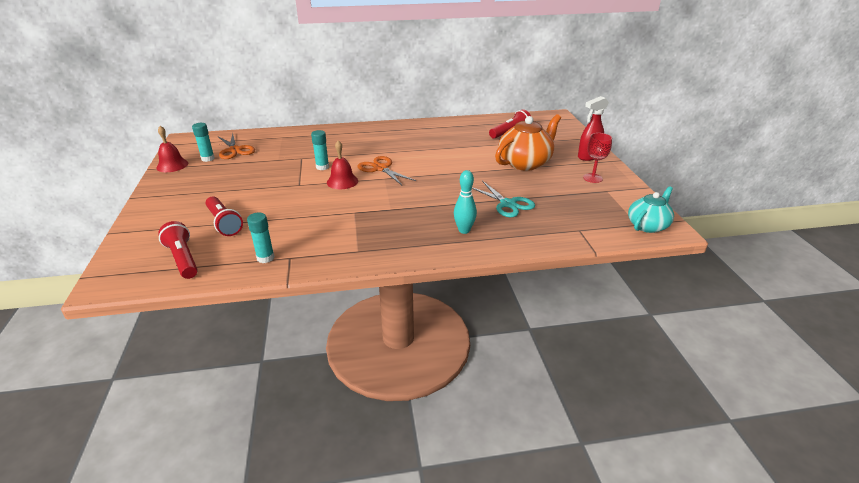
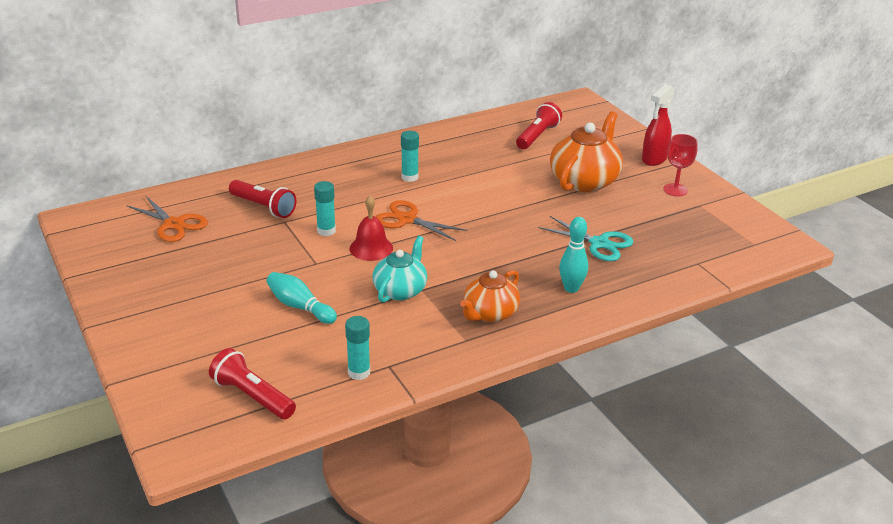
camera: 20 degrees left, 0 degrees up
(172, 165) = (100, 265): red bell -> none
(208, 158) = (145, 245): turquoise glue stick -> turquoise glue stick (409, 177)
(224, 223) = (262, 338): red flashlight -> red flashlight (263, 207)
(265, 209) = (300, 307): none -> turquoise bowling pin
(390, 236) = (489, 313): none -> orange teapot
(648, 225) = (766, 243): turquoise teapot -> turquoise teapot (400, 290)

